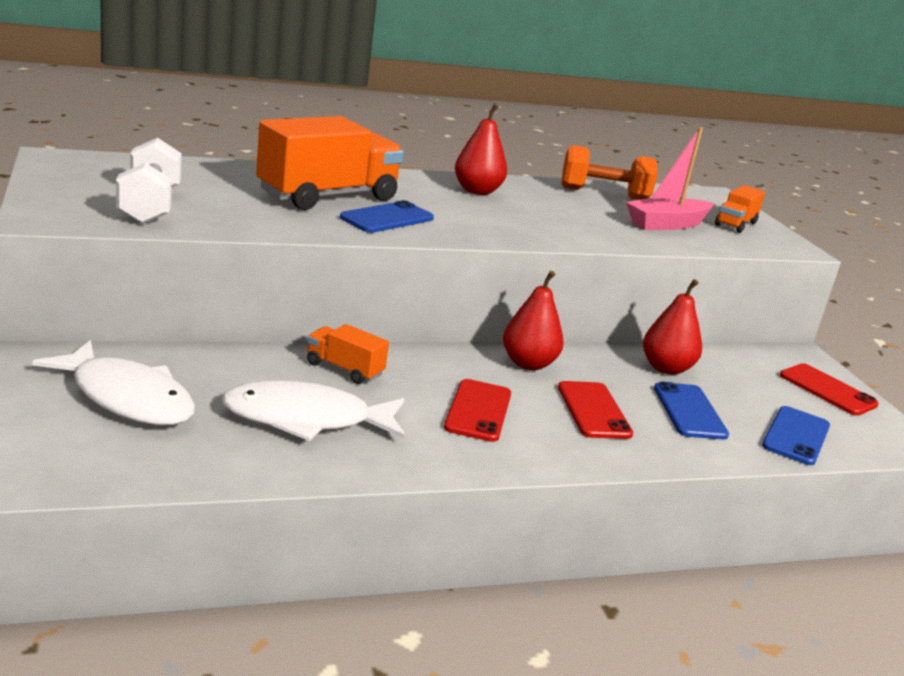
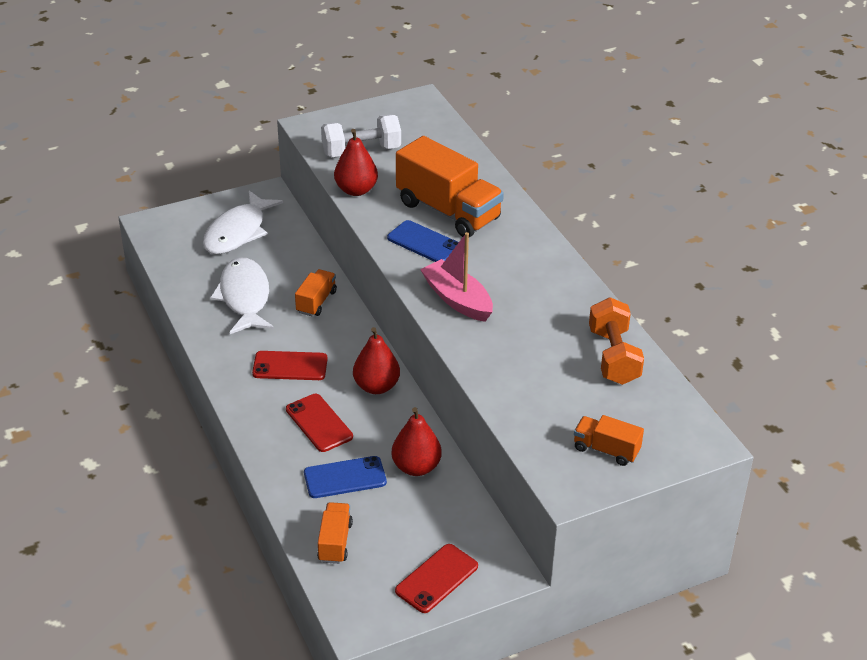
camera: 85 degrees right, 15 degrees up
(477, 191) = (538, 279): red pear -> red pear (356, 190)
(593, 410) = (319, 423): red phone -> red phone turned 75 degrees clockwise
(667, 224) = (556, 398): pink boat -> pink boat (457, 300)
(796, 436) = (335, 542): blue phone -> orange truck

